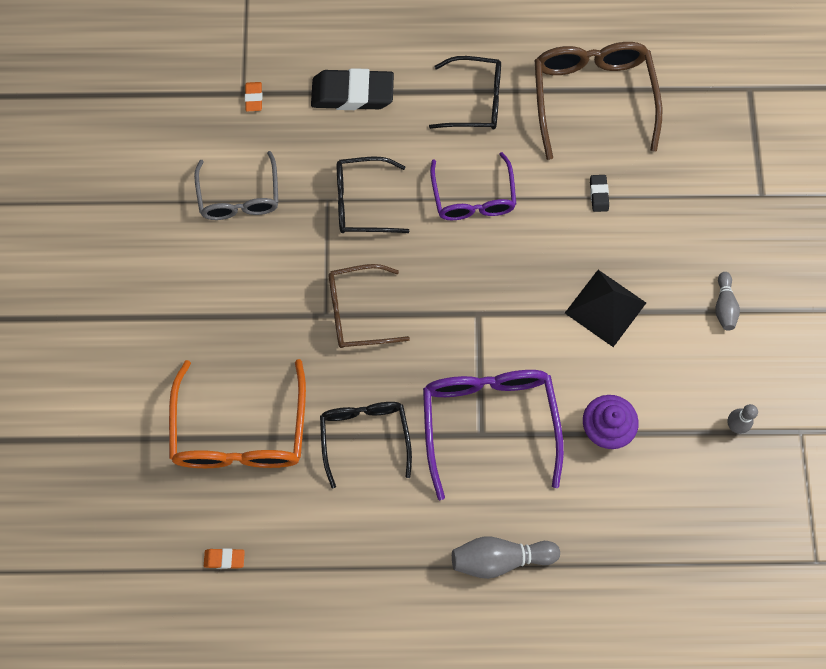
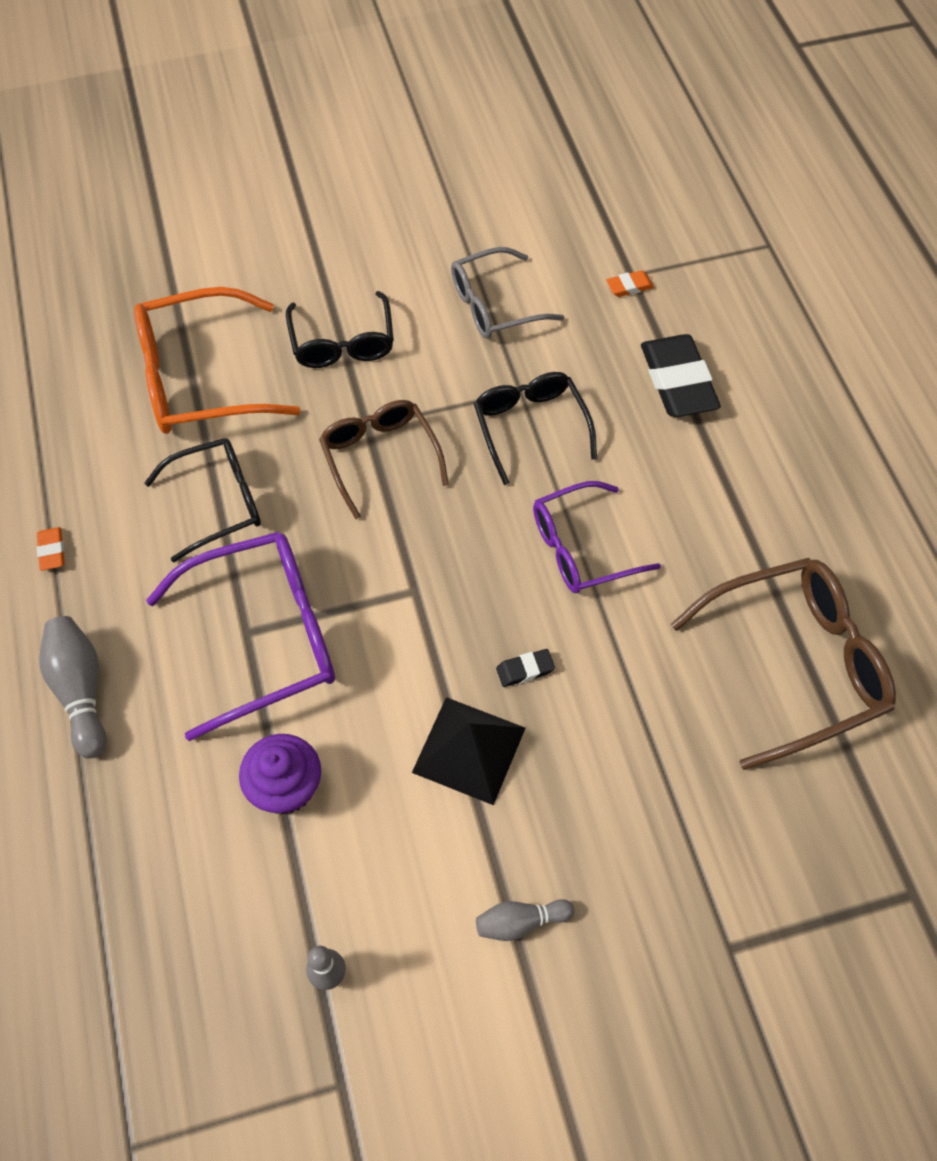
camera: 75 degrees right, 10 degrees down
(224, 559) = (45, 401): orange eraser -> orange eraser (52, 551)
(475, 101) = (726, 518): black glasses -> black glasses (342, 342)
(599, 194) = (643, 705): black eraser -> black eraser (525, 670)

